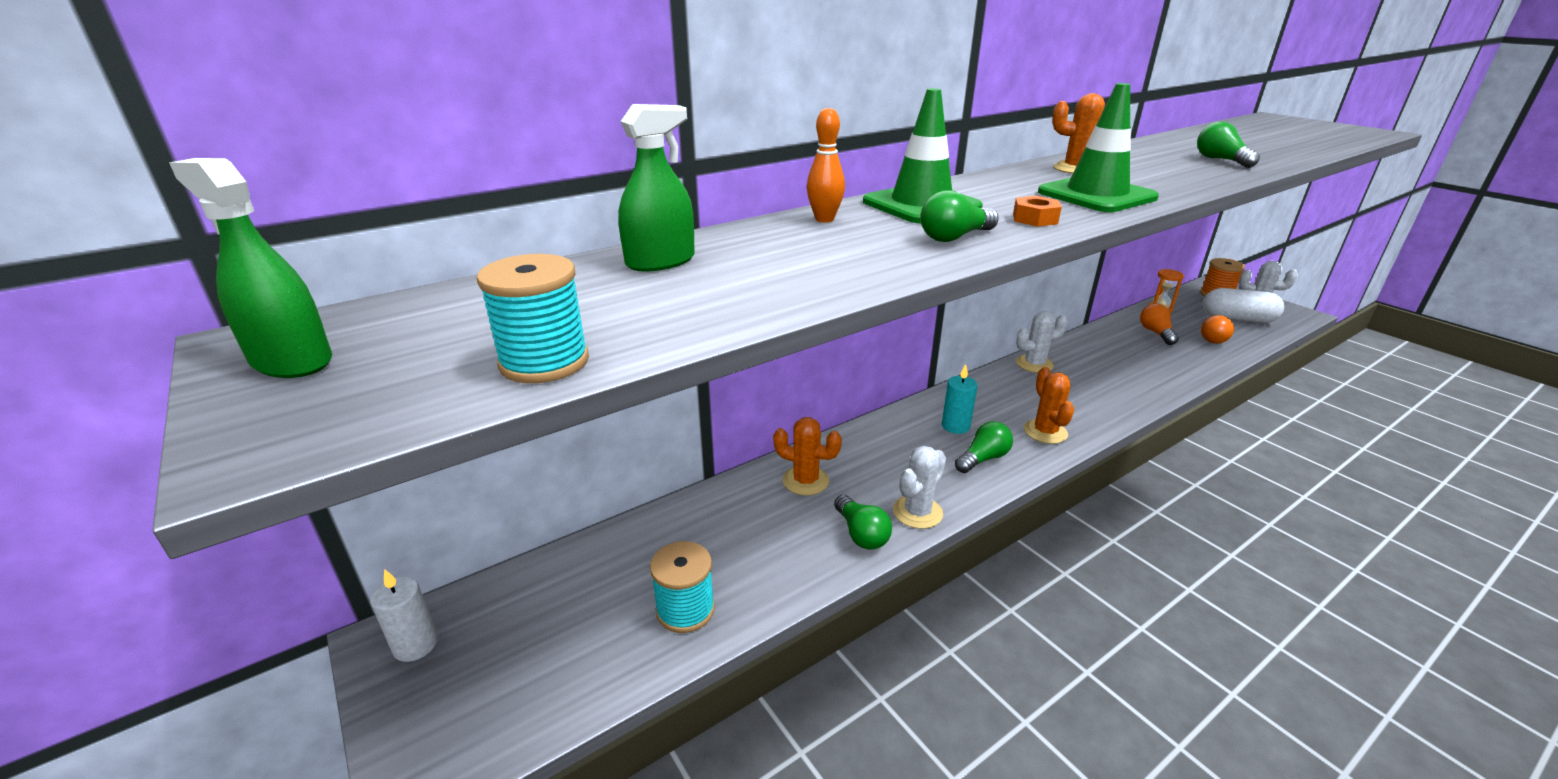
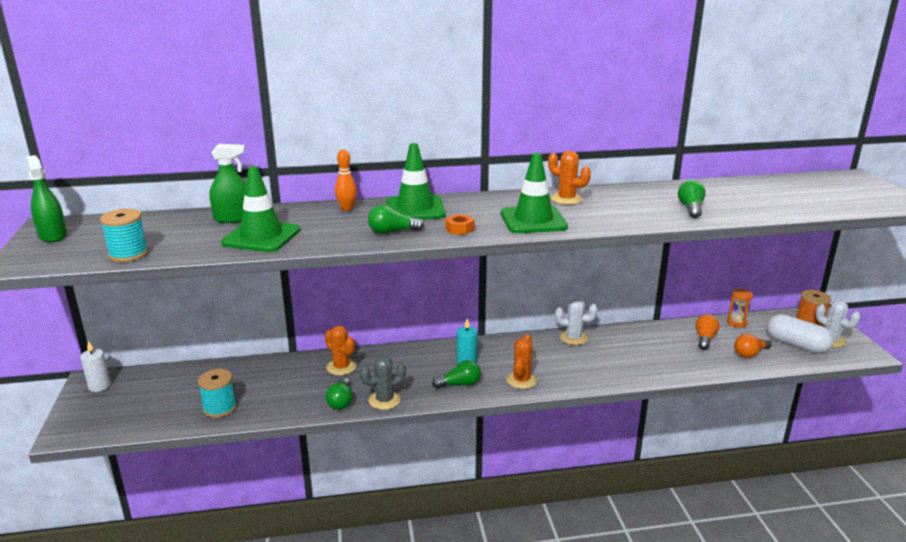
camera: 25 degrees right, 5 degrees down
(764, 280) = (261, 237): none -> green traffic cone
(917, 512) = (384, 400): white cactus -> grey cactus

